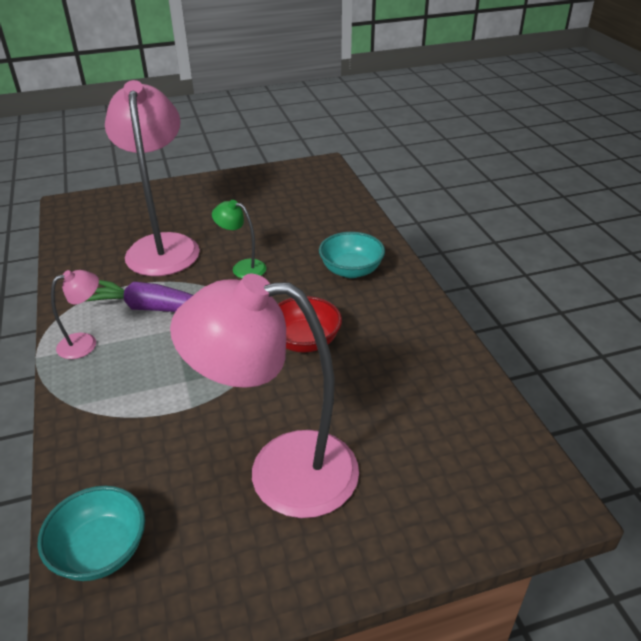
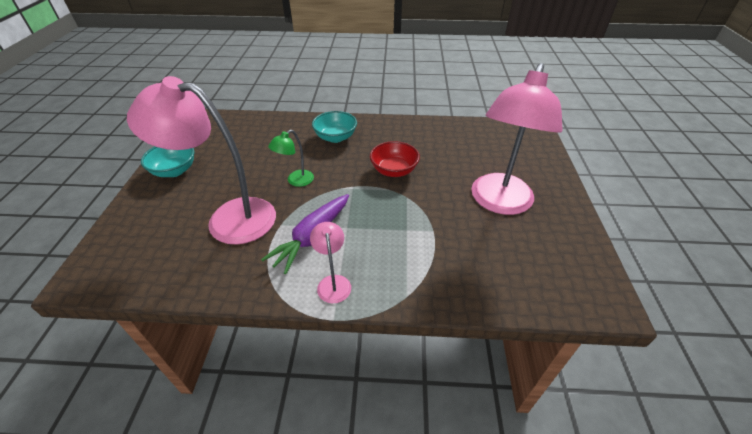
camera: 70 degrees left, 5 degrees up
(100, 550) = (545, 290): turquoise bowl -> turquoise bowl (174, 171)

